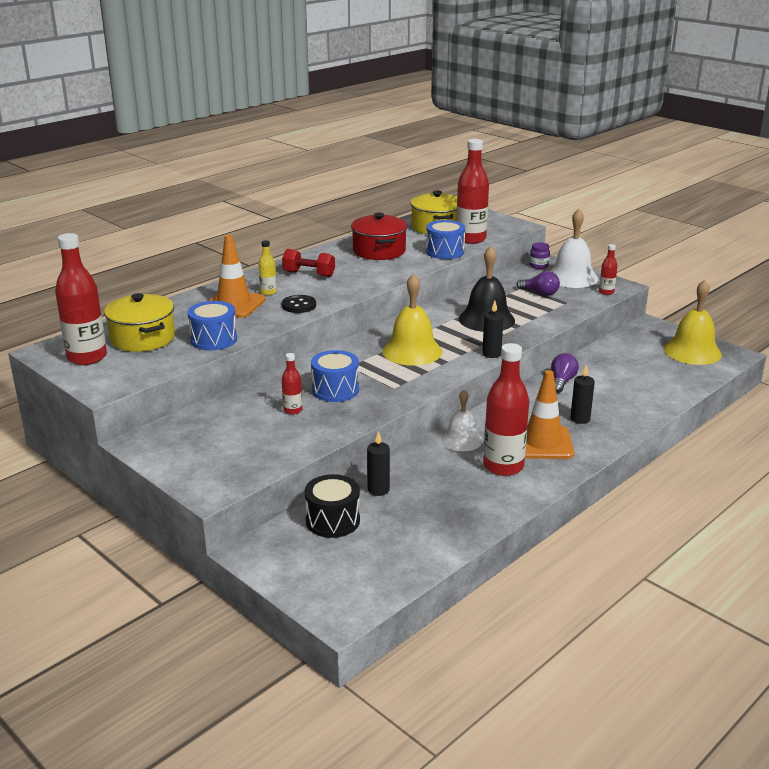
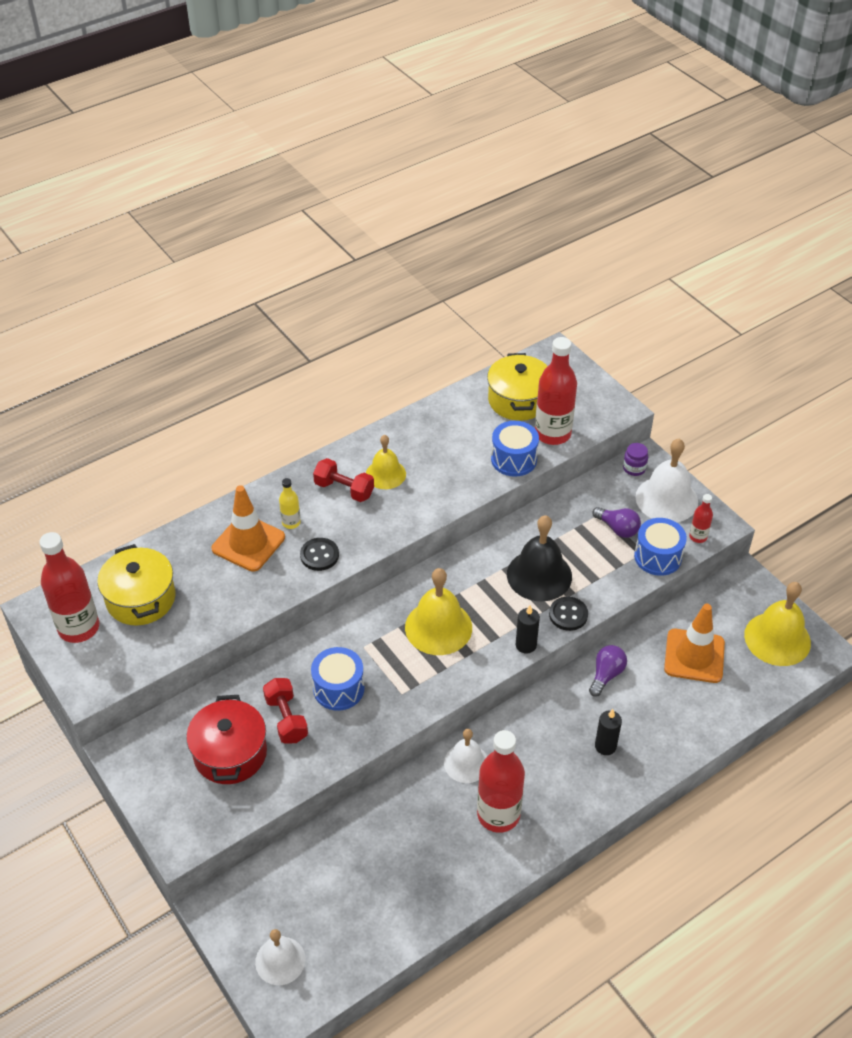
camera: 10 degrees right, 20 degrees up
(214, 339) = (215, 612): blue drum -> blue drum (658, 557)
(292, 410) = (286, 719): red bottle -> red dumbbell
(327, 579) = (280, 960): none -> white bell
(333, 521) = (303, 874): black drum -> none
(341, 265) = (385, 474): none -> yellow bell
(378, 490) = (359, 832): black candle -> none
(379, 251) = (436, 448): red pot -> red pot (230, 753)
(520, 336) = (568, 615): none -> black button
(542, 443) = (551, 782): orange traffic cone -> orange traffic cone (694, 656)

